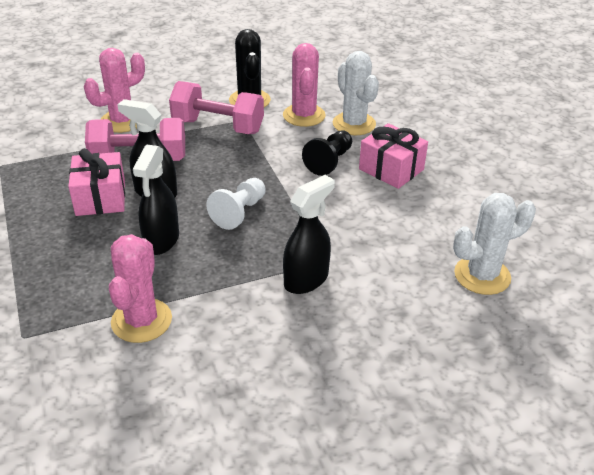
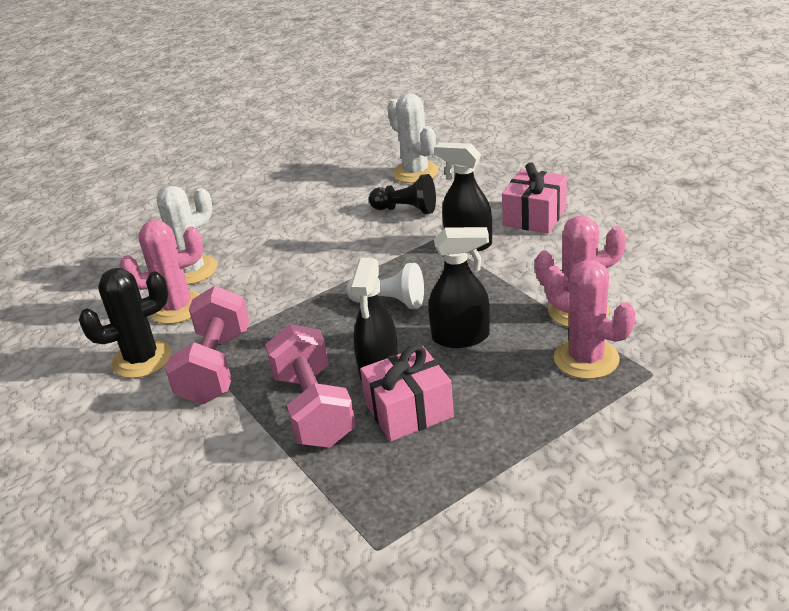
camera: 100 degrees left, 5 degrees down
(122, 121) = (218, 463): pink cactus -> pink cactus (586, 359)
(329, 161) = (274, 270): black pawn -> black pawn (406, 210)
(391, 169) = (277, 233): pink gift -> pink gift (534, 216)

